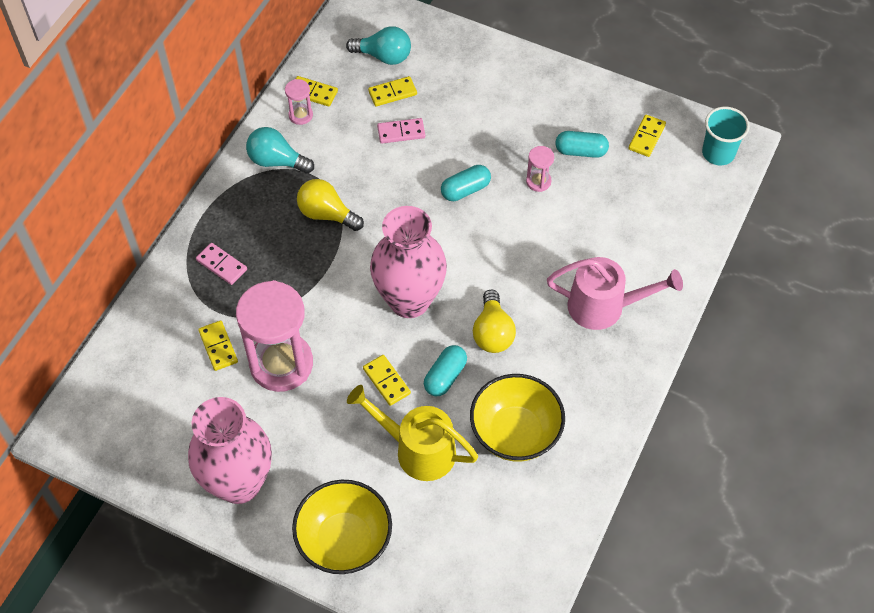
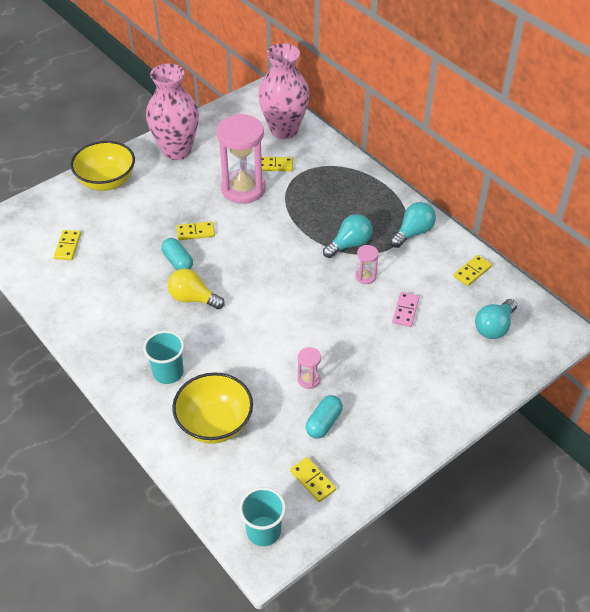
camera: 115 degrees right, 10 degrees down
(221, 265) = (337, 182): pink domino -> none
(300, 115) = (452, 258): pink hourglass -> pink hourglass (365, 276)
(327, 214) = (349, 244): yellow light bulb -> turquoise light bulb
(392, 93) = (450, 319): yellow domino -> yellow domino (67, 246)
(409, 300) = (249, 264): pink vase -> pink vase (284, 130)
(417, 449) = (137, 230): yellow watering can -> none
(465, 190) = (327, 330): turquoise capsule -> none
(515, 433) = (111, 281): yellow bowl -> yellow bowl (215, 424)
(605, 307) = (168, 373): pink watering can -> turquoise cup

